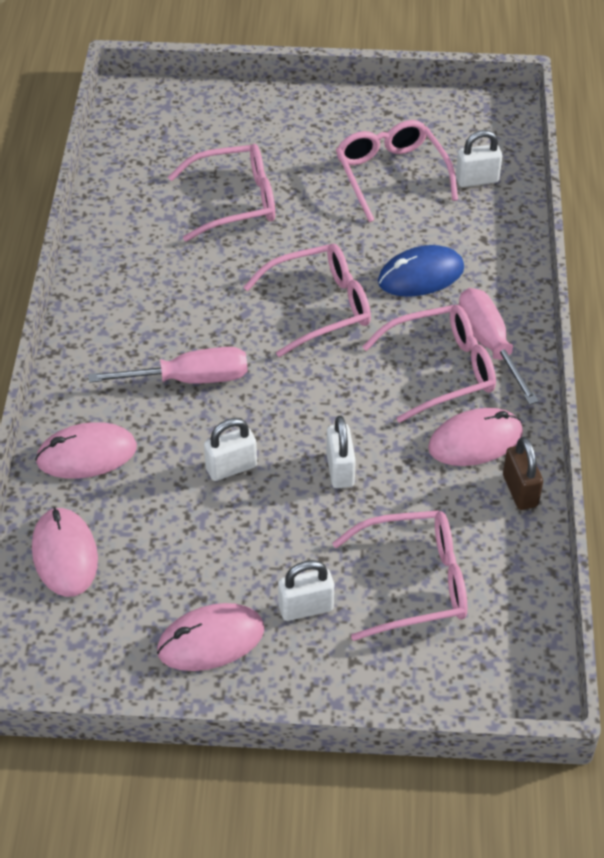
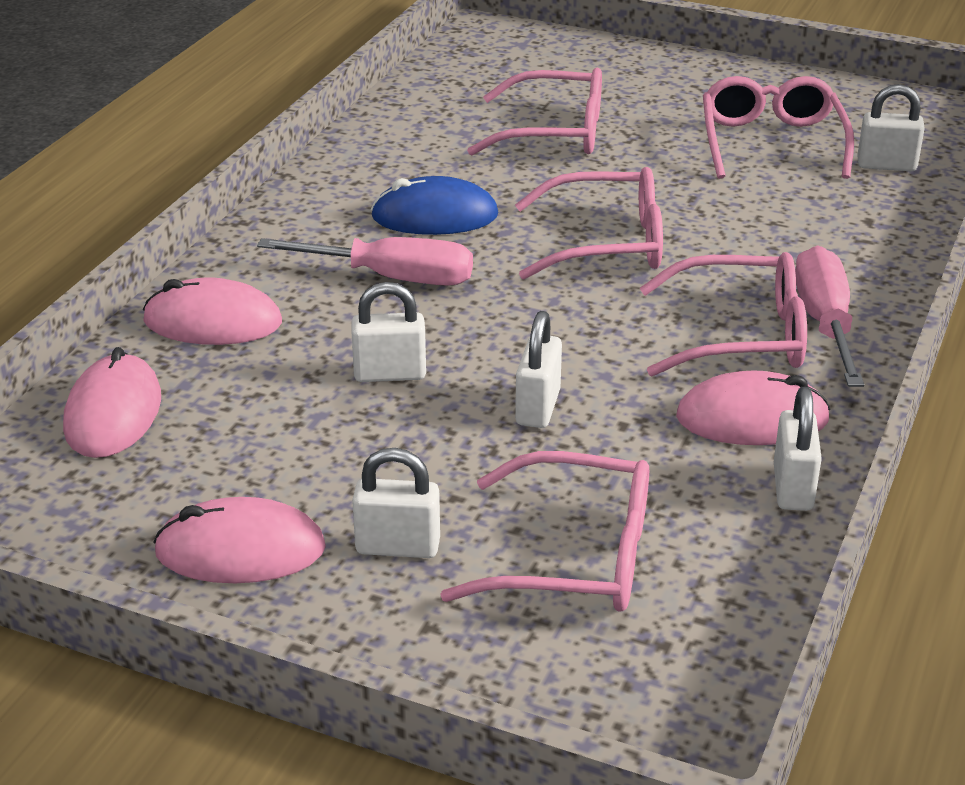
camera: 20 degrees right, 15 degrees down
(421, 275) = (761, 239): blue mouse -> blue mouse (435, 216)
(520, 491) = (792, 488): brown padlock -> white padlock

